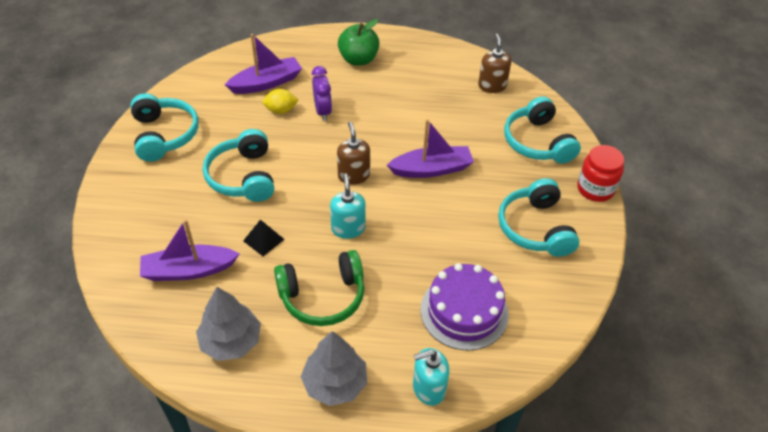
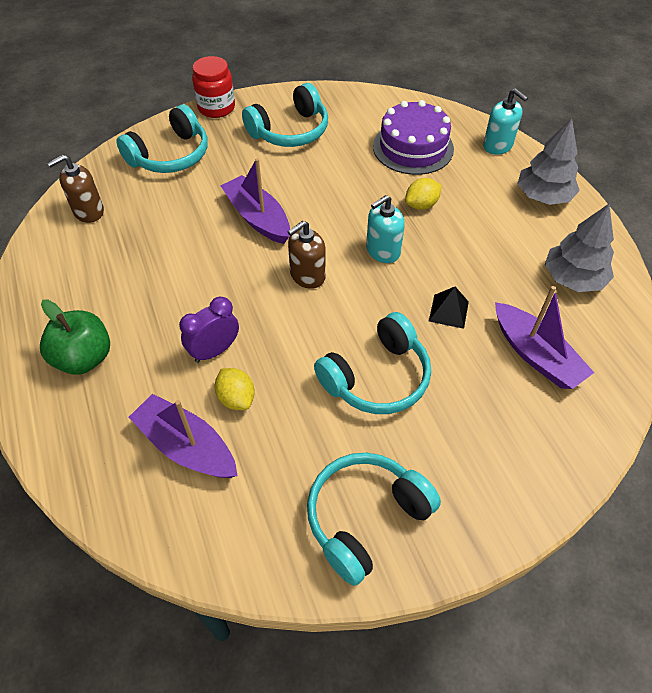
camera: 115 degrees left, 5 degrees up
(323, 296) = (474, 236): green headphones -> none
(383, 279) = (421, 205): none -> yellow lemon

